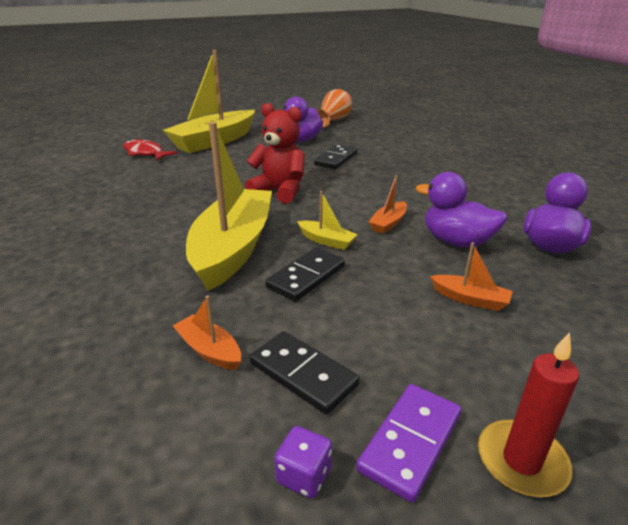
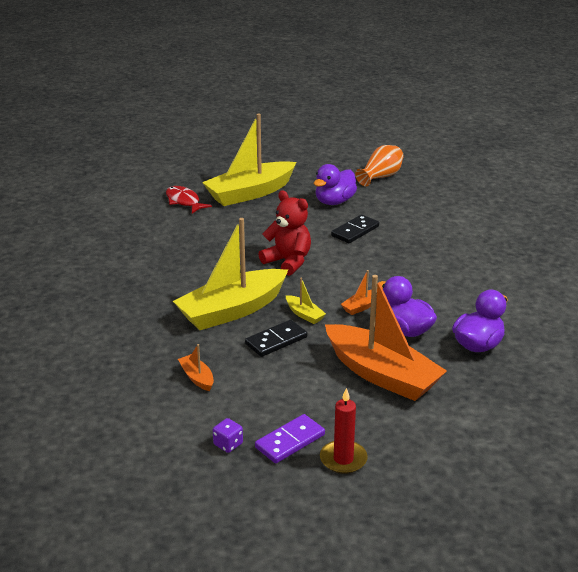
camera: 15 degrees right, 0 degrees up
(233, 248) = (232, 310): yellow boat -> yellow boat turned 150 degrees counterclockwise
(303, 374) = (247, 400): black domino -> none
(470, 299) = (381, 374): orange boat -> orange boat, size x2.45

